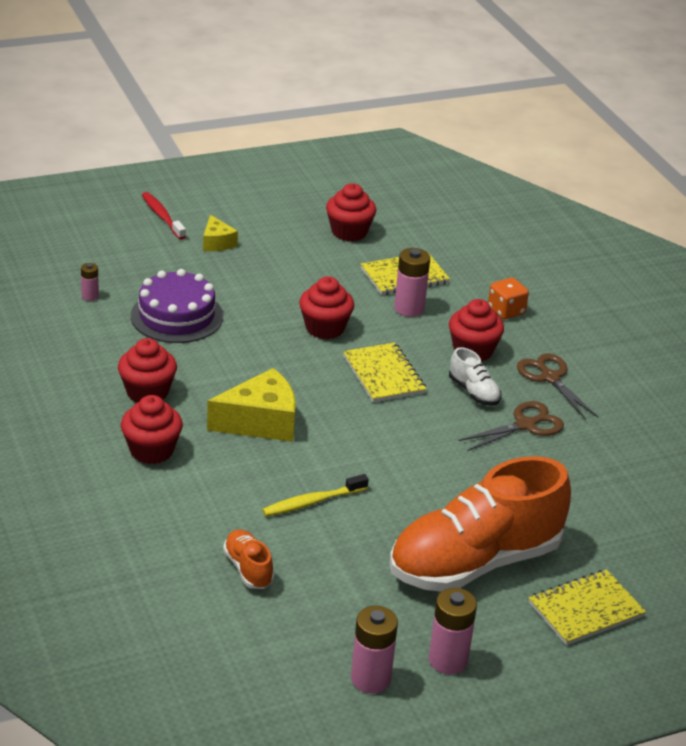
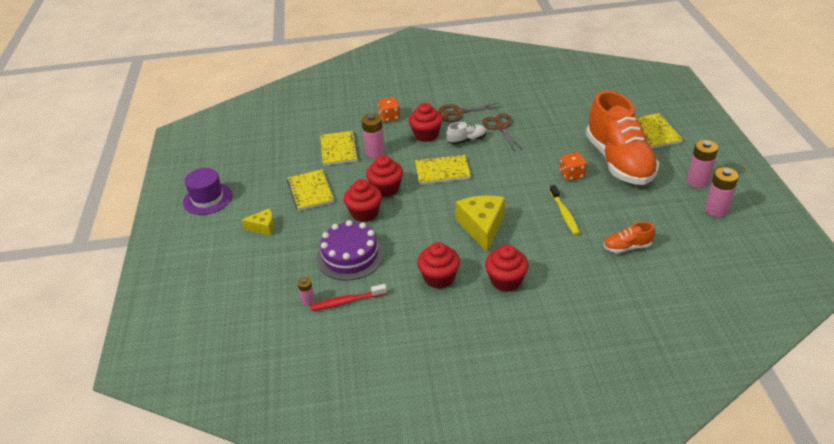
camera: 70 degrees left, 5 degrees up
(162, 216) = (213, 252): red toothbrush -> red toothbrush (346, 301)
(262, 193) = (207, 199): none -> purple hat
(300, 267) = (310, 191): none -> yellow notebook
(349, 232) = (278, 165): red cupcake -> red cupcake (365, 213)
(417, 508) = (572, 175): none -> orange dice

